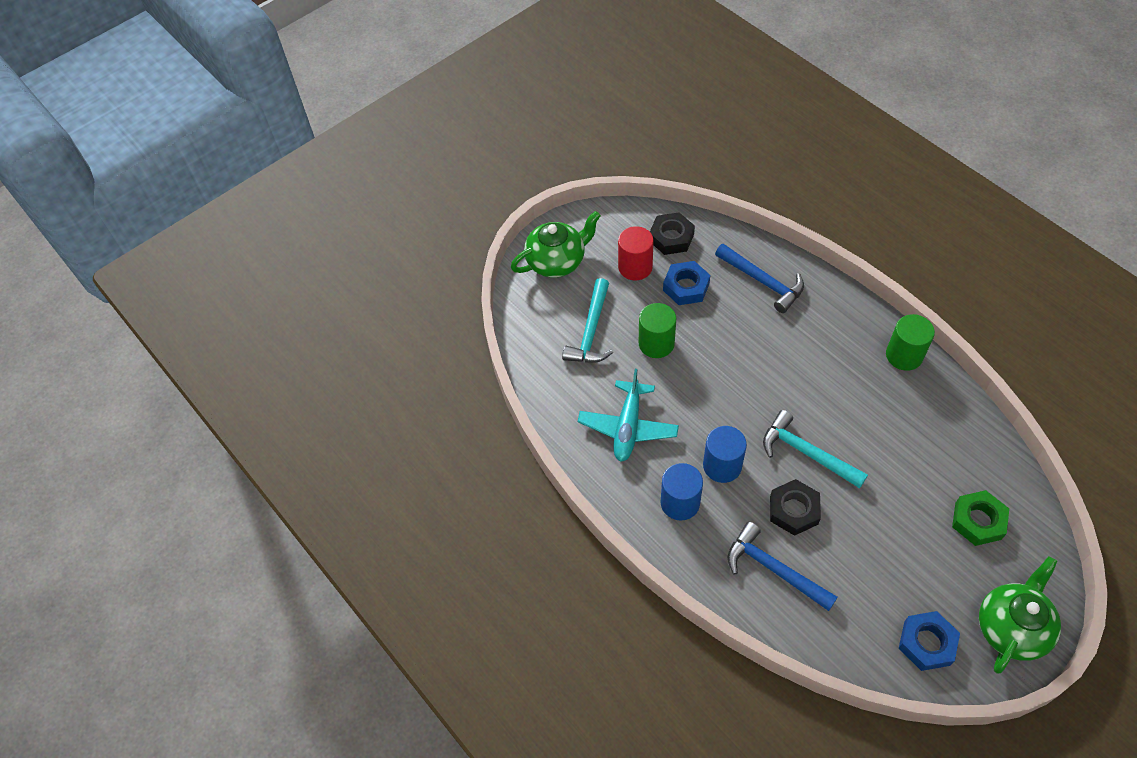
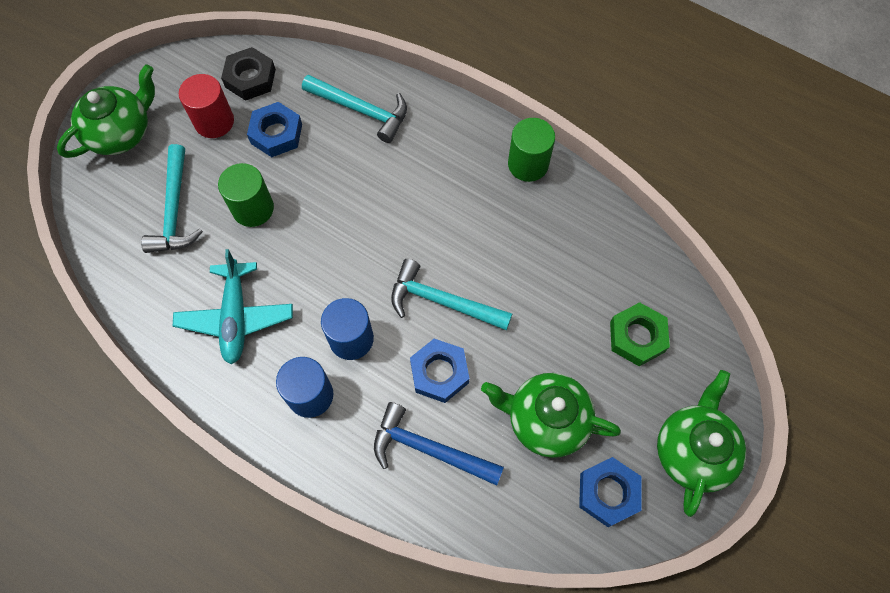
camera: 20 degrees left, 10 degrees up
(763, 281) = (361, 110): blue hammer -> turquoise hammer
(794, 510) = (439, 373): black nut -> blue nut
(881, 570) = (546, 420): none -> green teapot

